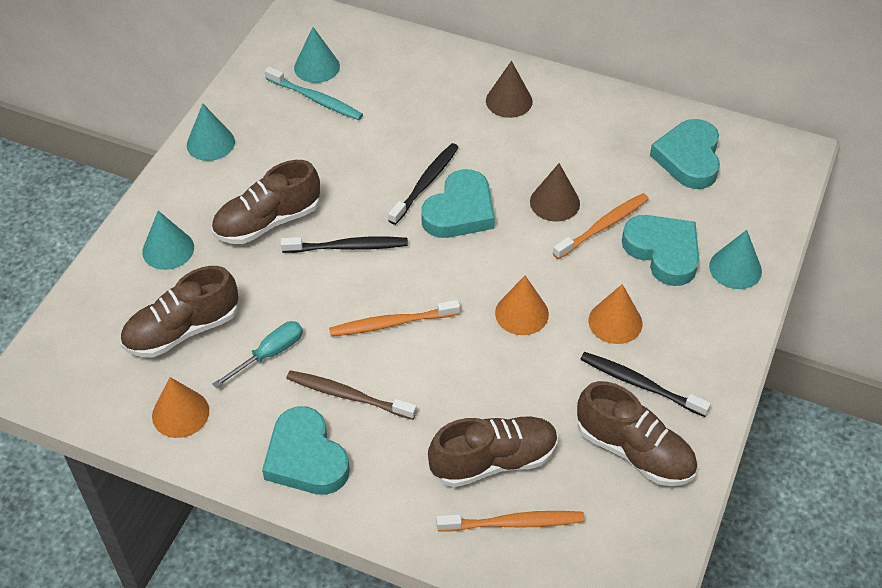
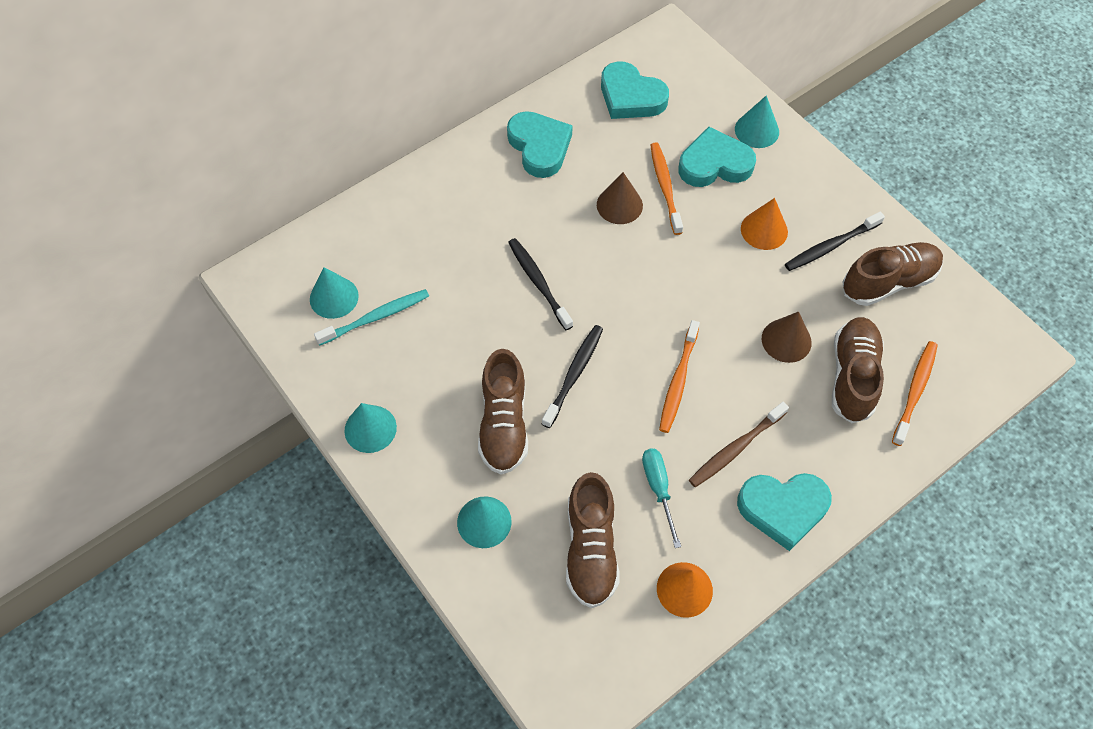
camera: 60 degrees left, 10 degrees up
(460, 211) = (586, 274): turquoise heart -> turquoise heart (539, 147)
(509, 101) = (484, 177): brown cone -> brown cone (786, 340)
(521, 313) = (720, 286): orange cone -> none

